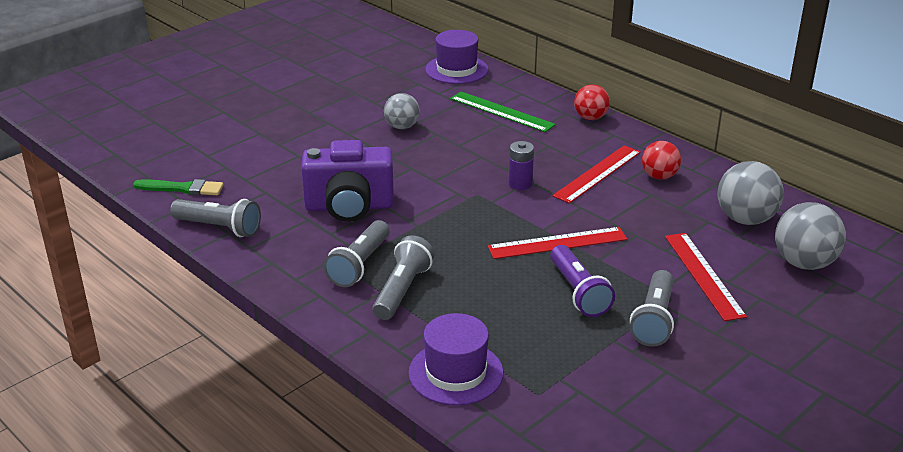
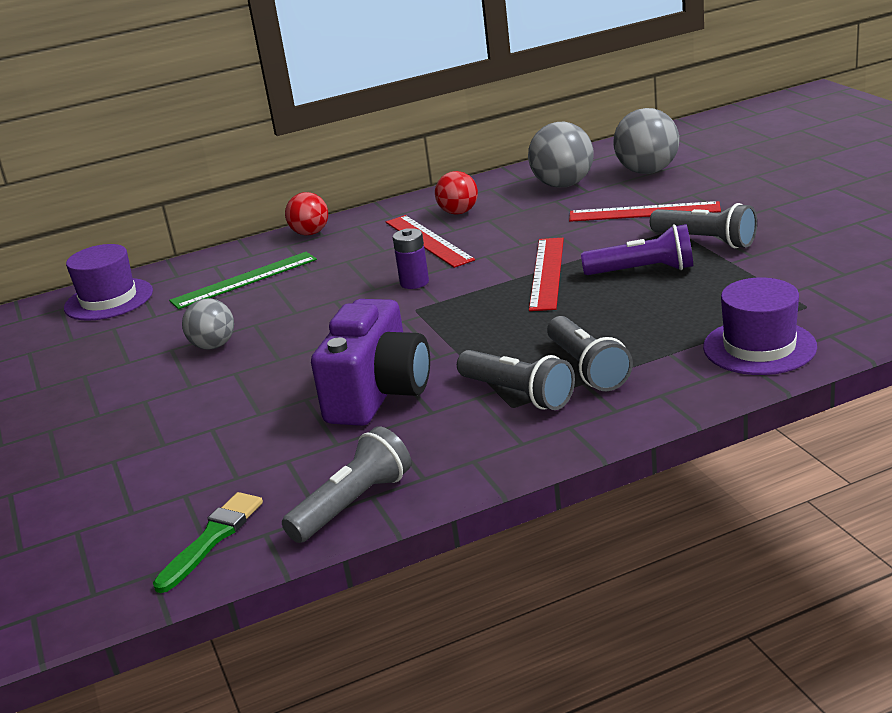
camera: 65 degrees left, 5 degrees down
(402, 290) = (587, 368): grey flashlight -> grey flashlight turned 150 degrees counterclockwise

